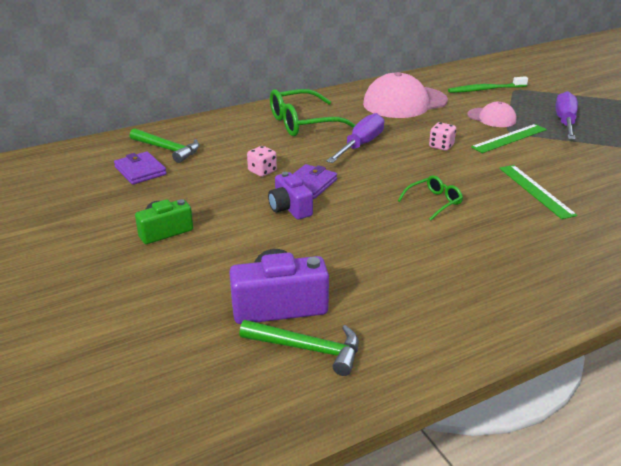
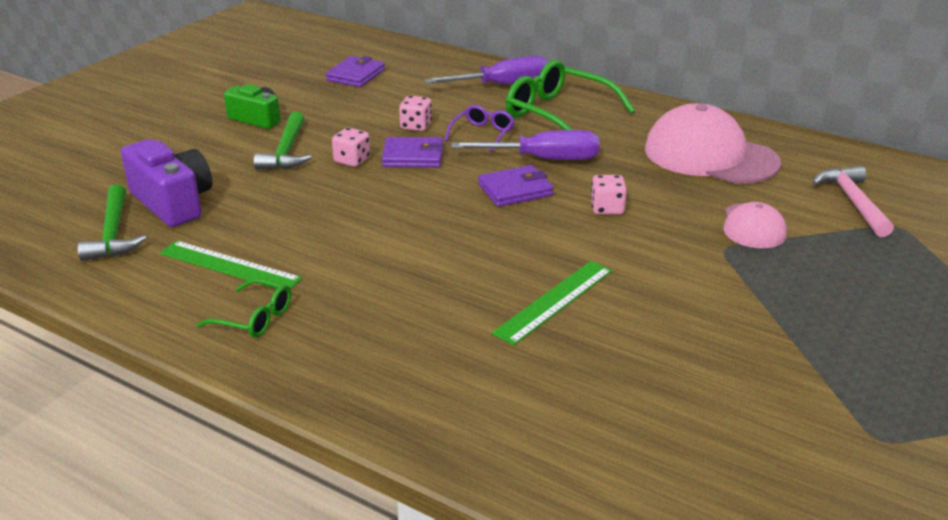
camera: 60 degrees right, 0 degrees up
(168, 149) = (411, 72): green hammer -> green hammer (286, 152)
(290, 208) = (352, 160): purple camera -> pink dice
(303, 153) = (483, 134): none -> purple glasses
(393, 164) = (515, 190): none -> purple wallet
(434, 202) = (447, 236): green glasses -> green glasses (255, 318)
(485, 89) = (853, 202): green toothbrush -> pink hammer
(509, 138) = (699, 252): green ruler -> green ruler (229, 266)
(565, 122) = (831, 289): purple screwdriver -> purple screwdriver (503, 85)

